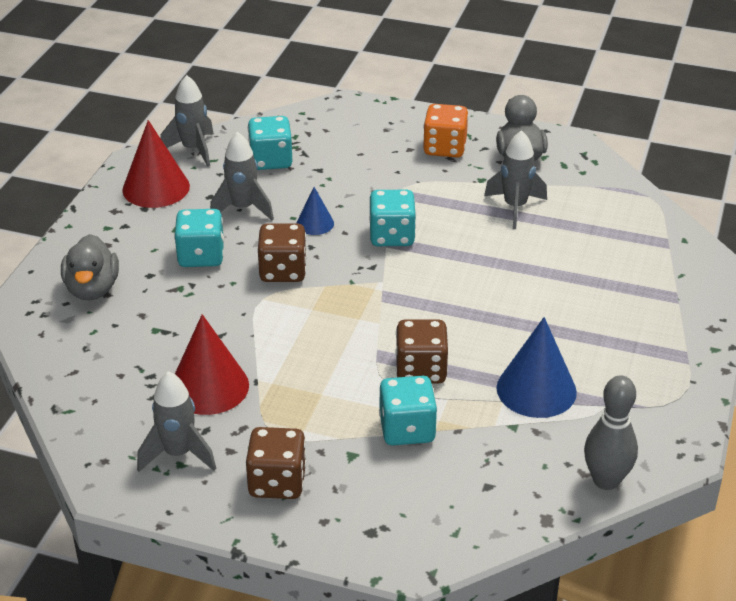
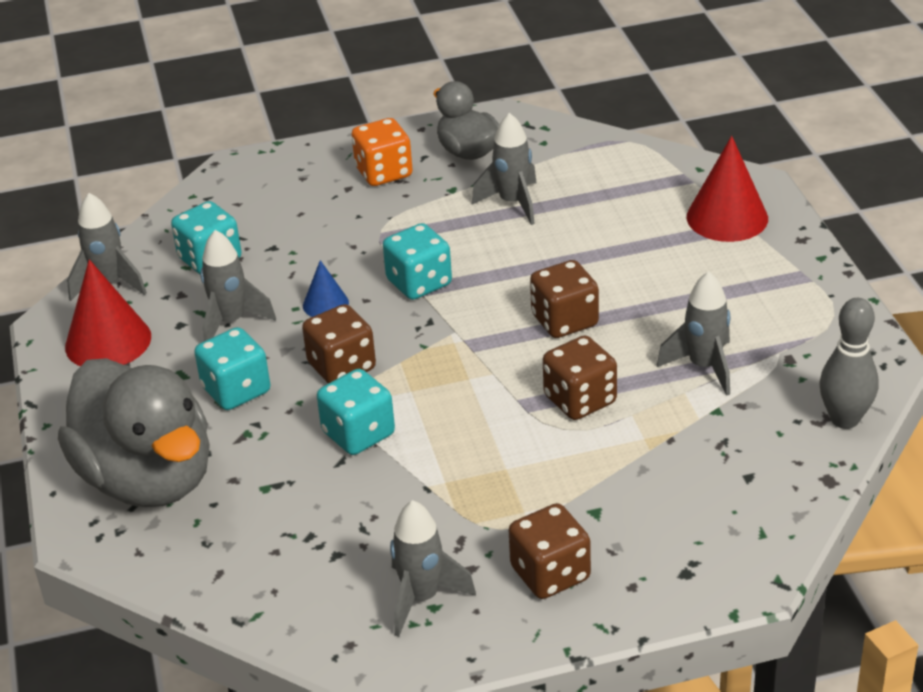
camera: 30 degrees left, 0 degrees up
(92, 289) = (148, 479): grey duck -> grey duck, size x1.87
(209, 387) = (384, 517): red cone -> red cone (727, 217)
(407, 429) = (623, 462): turquoise dice -> turquoise dice (358, 434)
(467, 308) = (564, 321): none -> brown dice
(536, 389) = (704, 367): blue cone -> grey rocket

